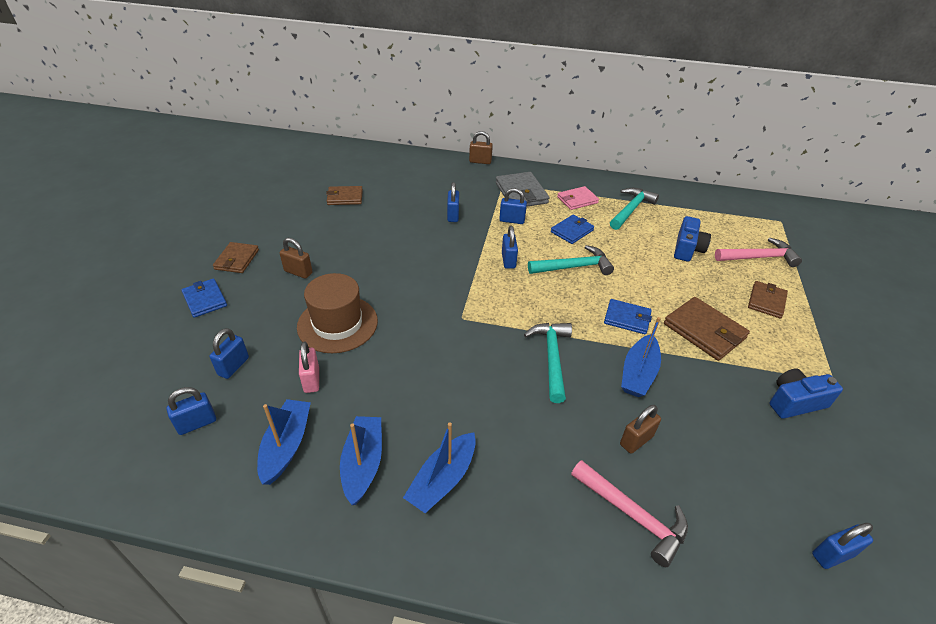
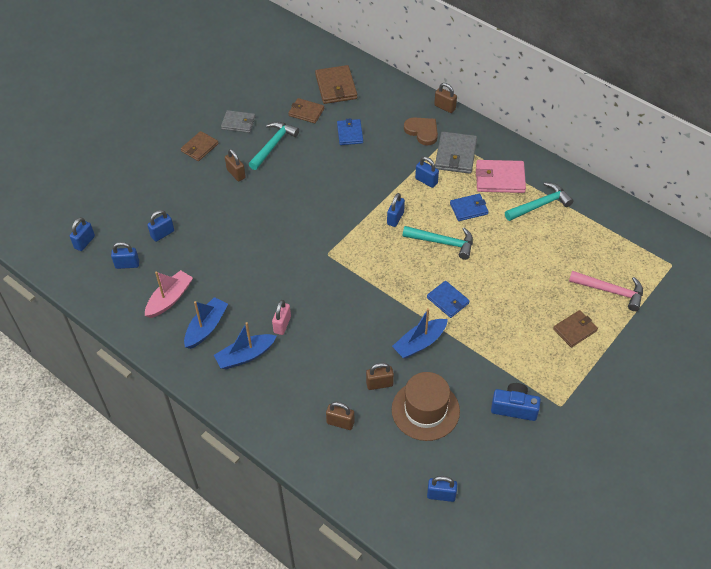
camera: 30 degrees right, 10 degrees up
(205, 299) = (165, 175): blue wallet -> blue wallet (350, 133)
(272, 225) = (238, 123): none -> grey wallet
(286, 445) = (170, 299): blue boat -> pink boat
(311, 380) = (204, 262): pink padlock -> pink padlock (282, 325)
(337, 324) = (241, 227): brown hat -> brown hat (425, 410)
(453, 215) = (381, 159): blue padlock -> blue padlock (84, 242)
(475, 184) = (422, 131): none -> brown heart
(552, 358) = (368, 308): turquoise hammer -> turquoise hammer (273, 145)
(577, 200) = (500, 179): pink wallet -> pink wallet, size x1.52
(632, 515) = (340, 422): pink hammer -> brown padlock
(687, 249) = (554, 260): blue camera -> none
(704, 331) = (498, 333): brown wallet -> brown wallet (336, 87)

